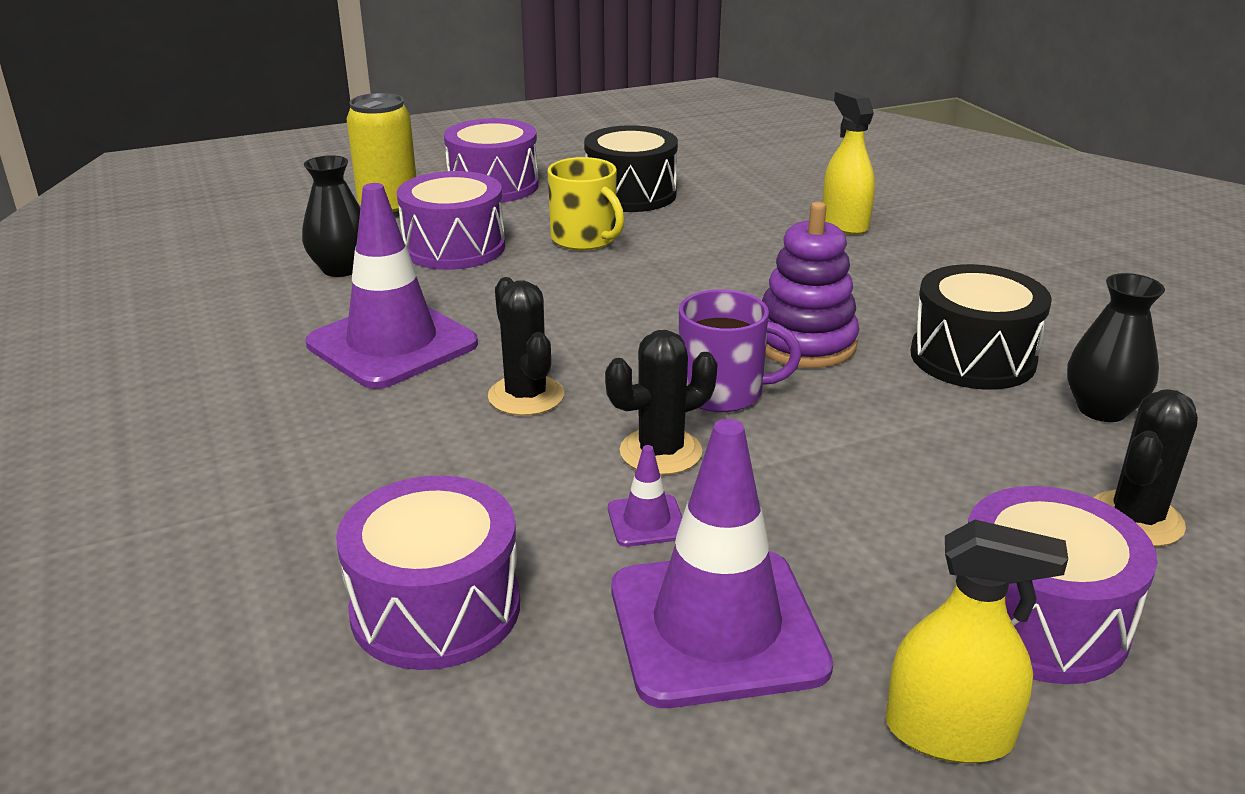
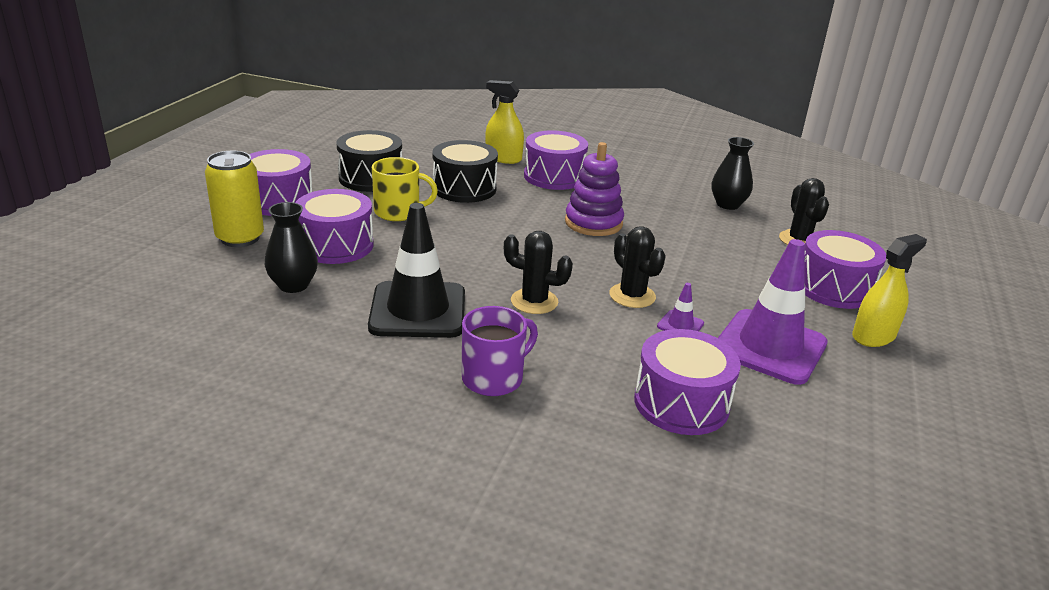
camera: 50 degrees left, 0 degrees up
(392, 344) = (418, 310): purple traffic cone -> black traffic cone
(660, 452) = (632, 296): black cactus -> black cactus turned 45 degrees counterclockwise
(722, 392) = (605, 259): purple mug -> purple mug (494, 378)
(871, 268) = (554, 176): none -> purple drum
(972, 357) = (658, 202): black drum -> black drum (464, 188)

